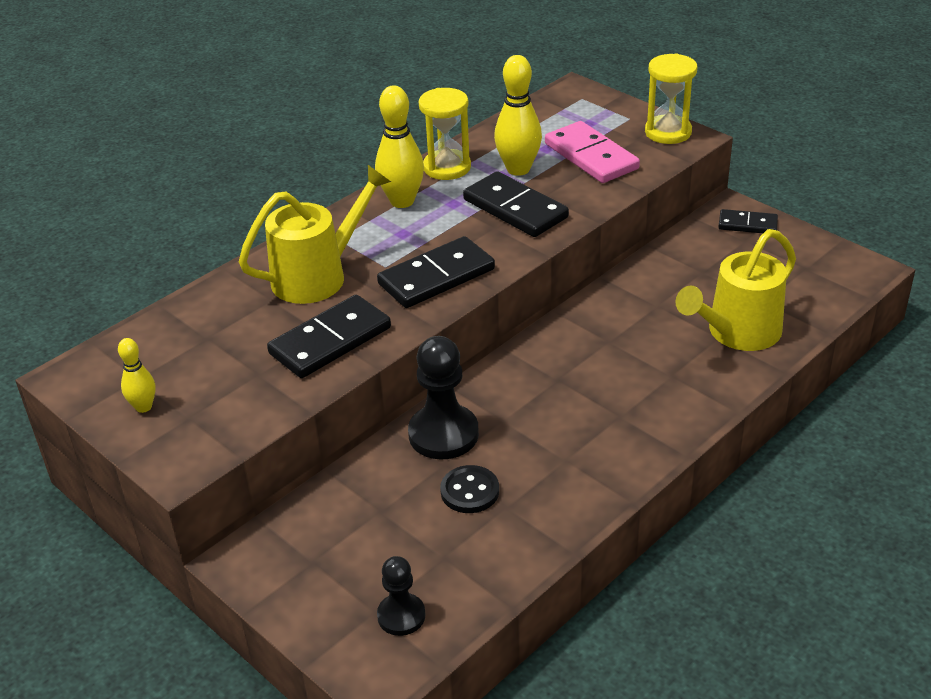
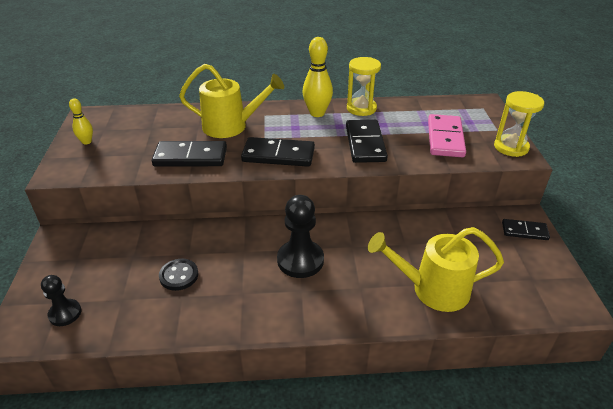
camera: 40 degrees right, 0 degrees up
(443, 434) = (209, 239): black pawn -> black pawn (300, 260)
(518, 169) = (396, 126): yellow bowling pin -> none
(747, 224) = (524, 231): black domino -> black domino turned 45 degrees counterclockwise

